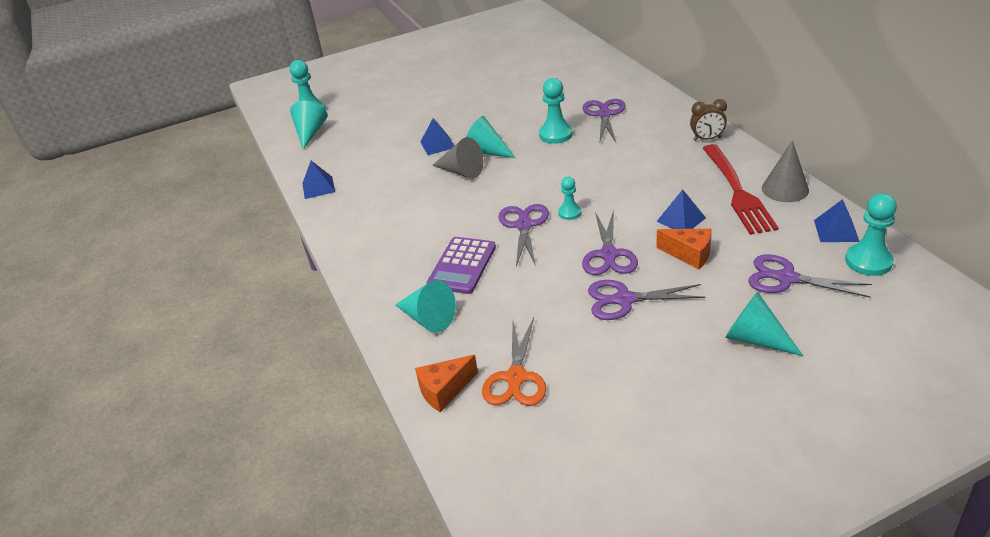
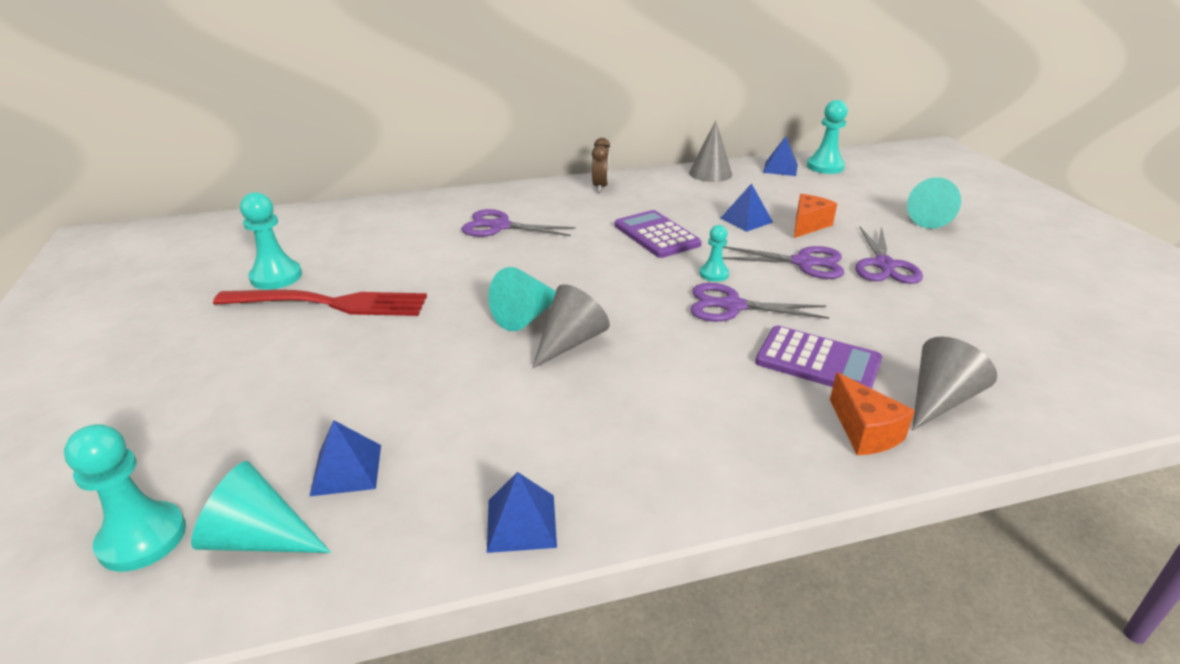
camera: 85 degrees left, 5 degrees down
(428, 318) = (939, 400): turquoise cone -> grey cone
(437, 144) = (468, 358): blue pyramid -> blue pyramid (346, 469)
(444, 391) = (1080, 396): orange cheese -> orange cheese (864, 431)
(516, 377) = (1033, 342): orange scissors -> none
(555, 134) = (522, 261): turquoise pawn -> turquoise pawn (276, 277)
(624, 179) = (656, 235): none -> purple calculator
(737, 191) = (706, 190): red fork -> red fork (330, 303)
(786, 278) = (847, 195): purple scissors -> none

